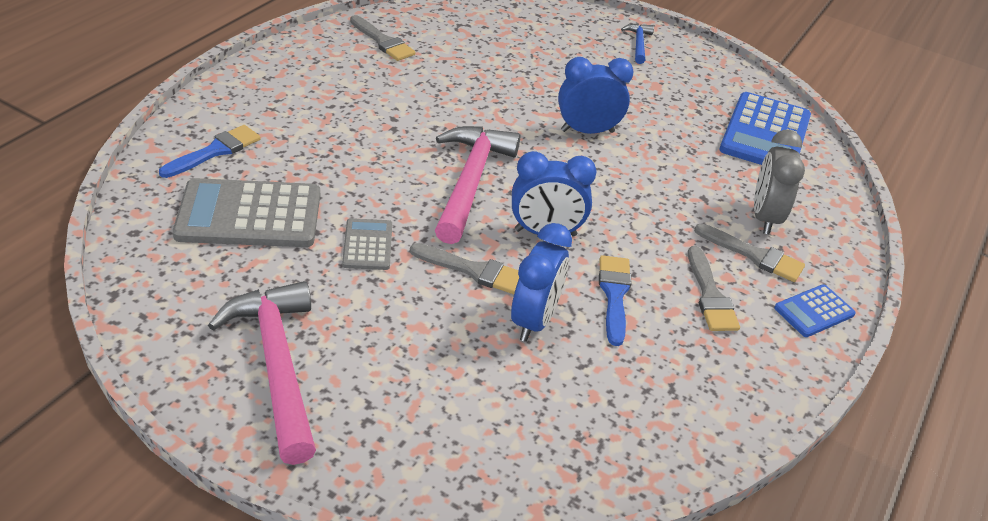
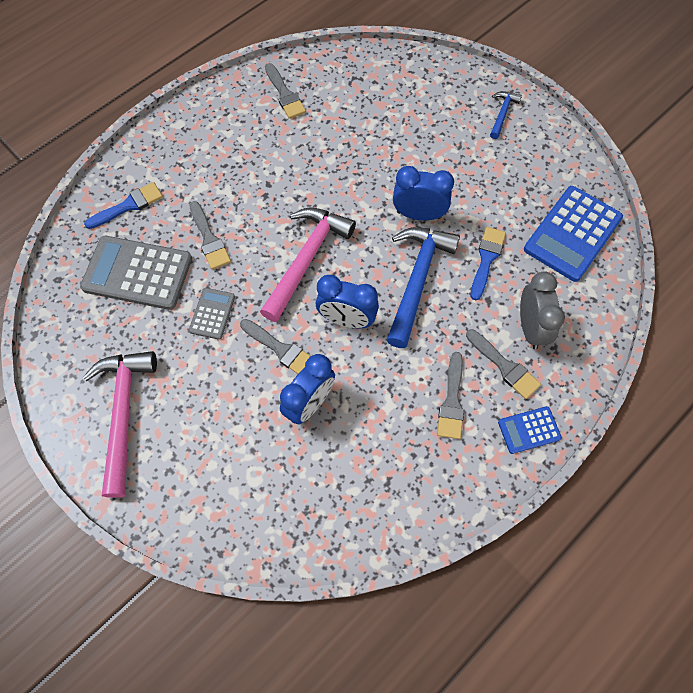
camera: 20 degrees right, 25 degrees up
(336, 174) = (209, 239): none -> grey brush
(613, 188) = (417, 280): none -> blue hammer
(614, 295) = (377, 389): blue brush -> blue brush (486, 259)
(764, 217) = (530, 328): grey clock -> grey clock turned 150 degrees clockwise

